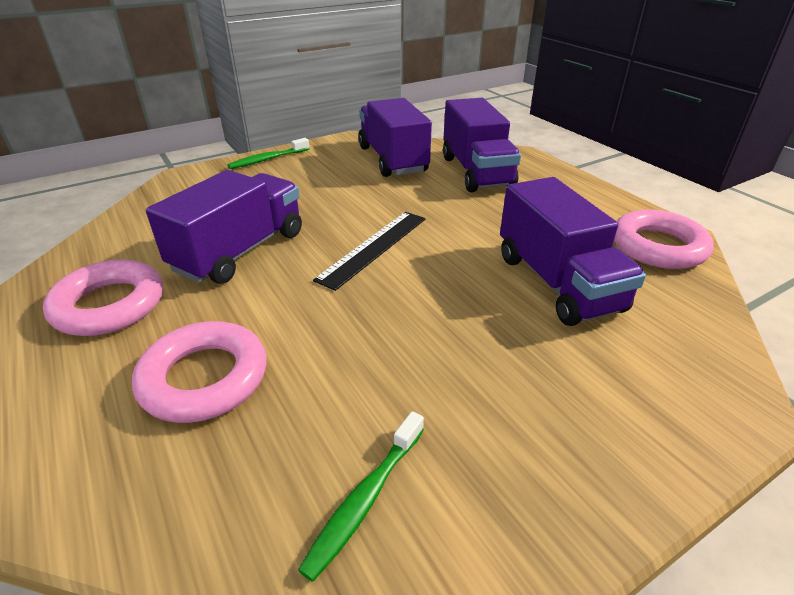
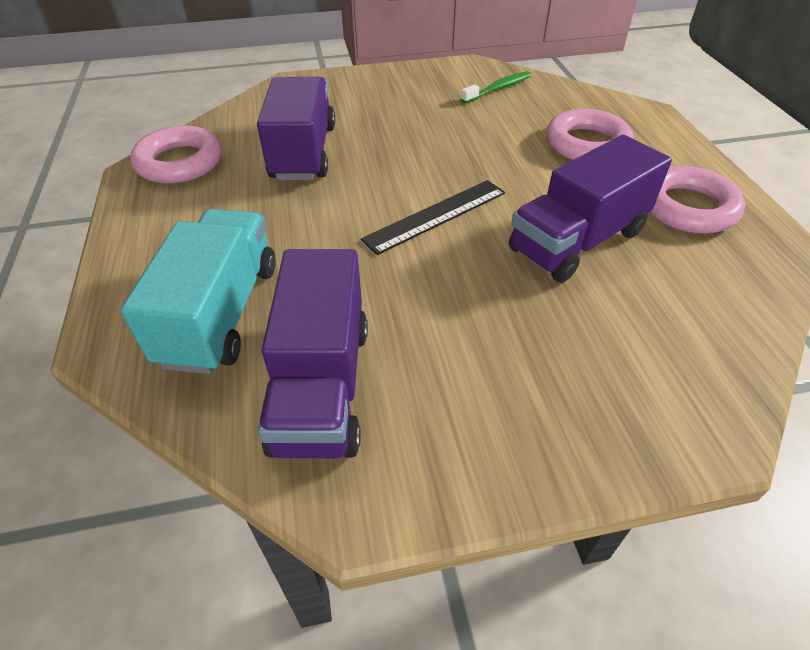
camera: 160 degrees left, 10 degrees up
(267, 159) = (554, 455): green toothbrush -> none
(476, 172) = (221, 313): purple truck -> turquoise truck

